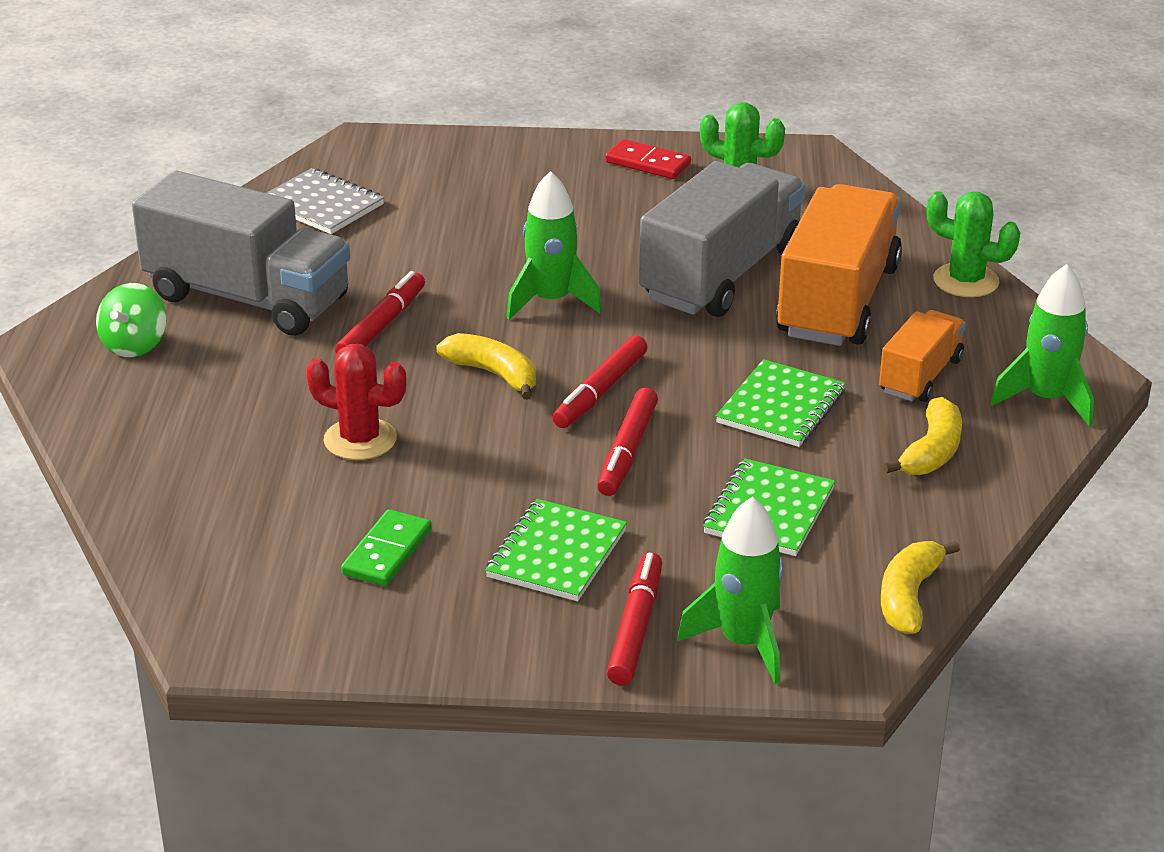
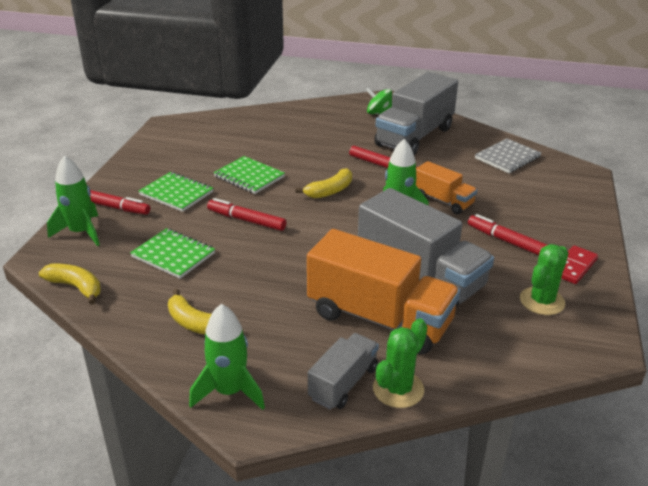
camera: 100 degrees right, 0 degrees up
(360, 439) = (287, 156): red cactus -> none
(387, 552) = (202, 157): green domino -> none
(600, 391) = (303, 219): red marker -> red marker (507, 242)
(781, 407) = (266, 275): green notebook -> green notebook (249, 177)
(920, 376) = (279, 337): orange truck -> orange truck (443, 201)
(979, 318) = (343, 383): none -> grey truck

